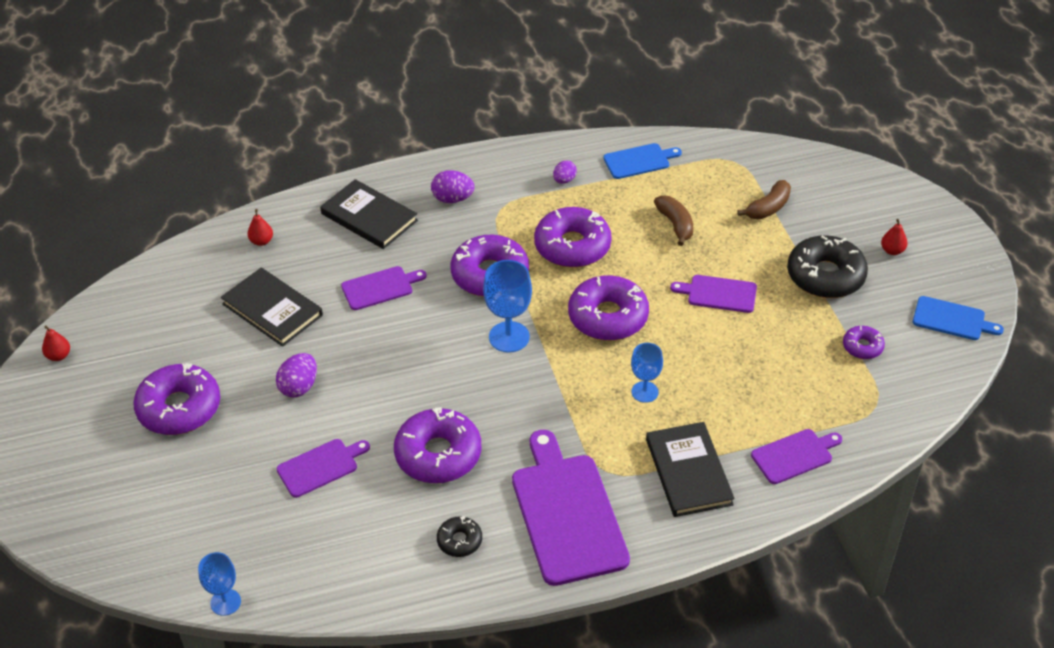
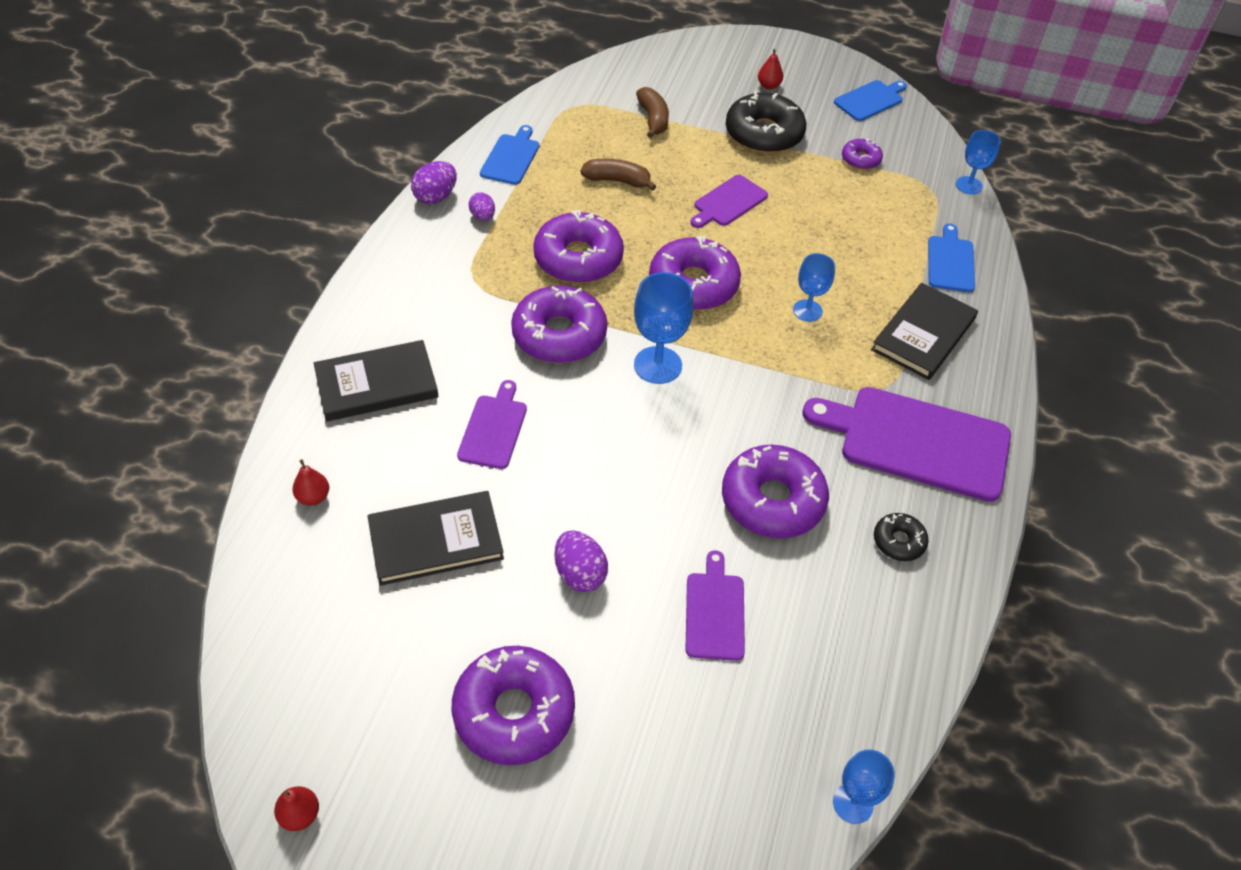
camera: 60 degrees left, 5 degrees up
(453, 199) = (421, 306): purple egg -> purple egg (436, 197)
(688, 472) = (923, 334): black book -> black book turned 75 degrees counterclockwise
(794, 455) = (950, 261): purple cutting board -> blue cutting board
(910, 430) = (969, 185): none -> blue goblet

